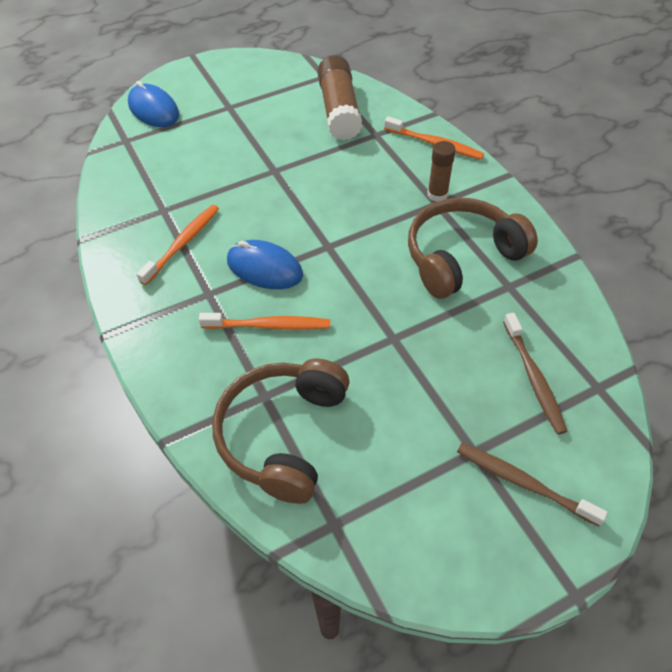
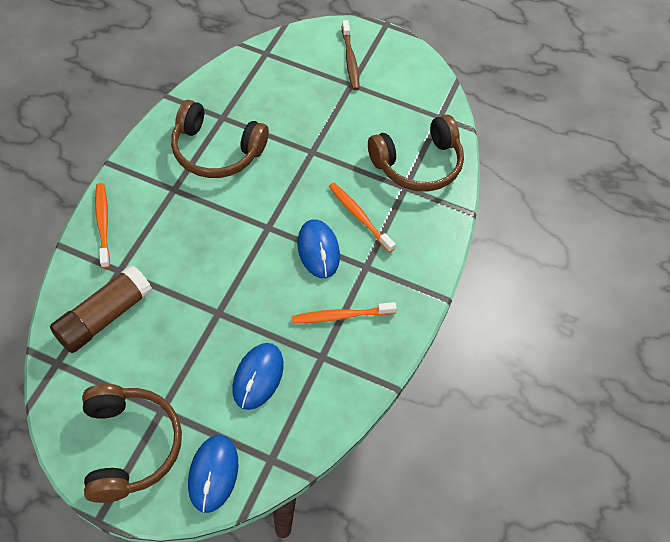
camera: 135 degrees left, 5 degrees up
(193, 164) = (258, 377): none -> blue mouse
(221, 83) = (129, 446): none -> brown headphones
(437, 194) = (164, 193): brown glue stick -> none
(533, 377) = (283, 80): brown toothbrush -> none

